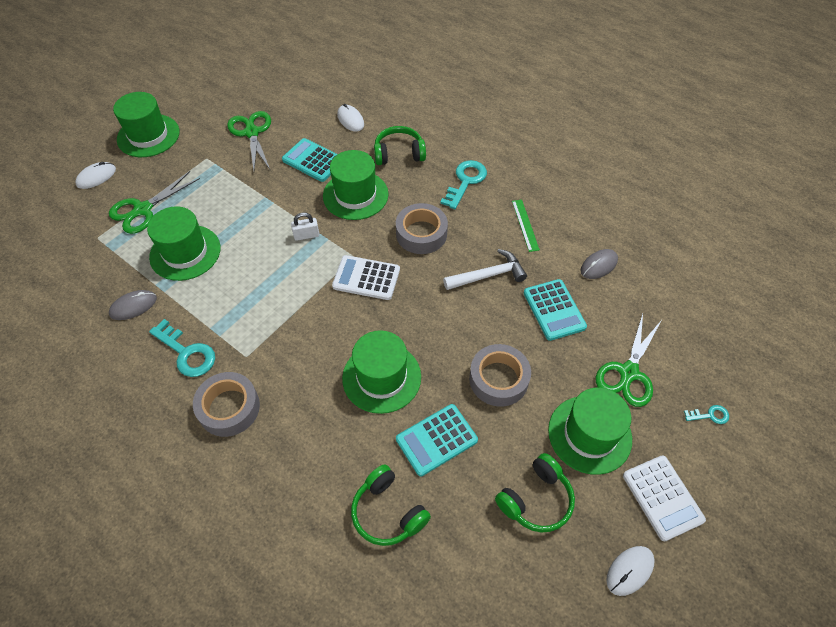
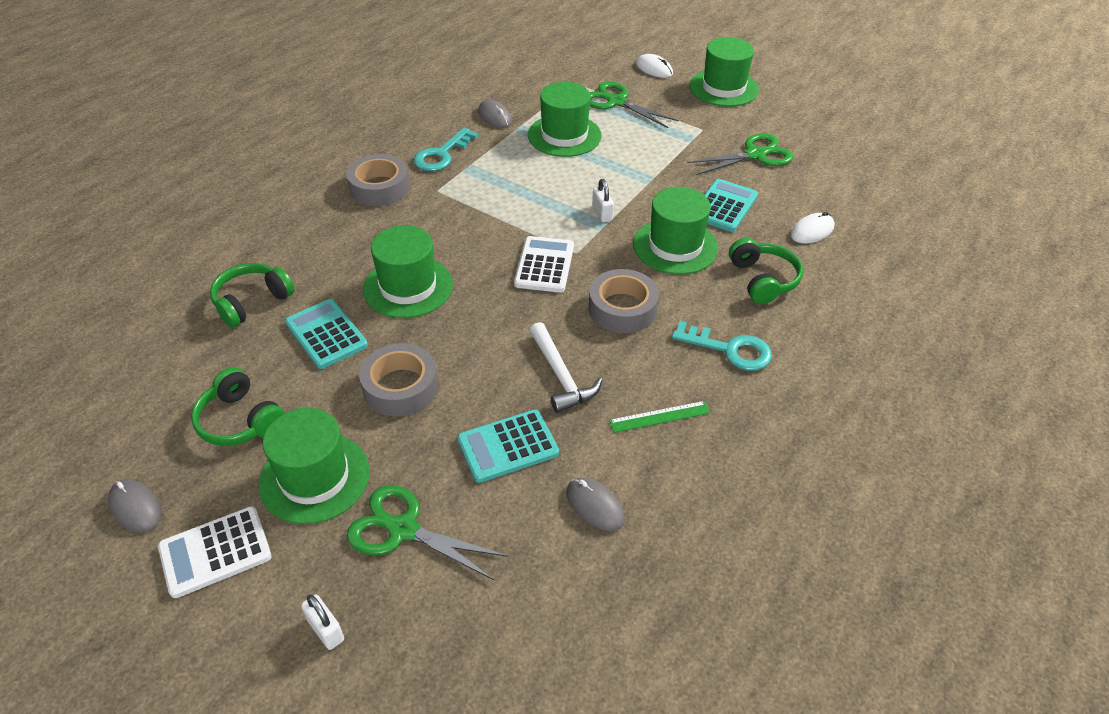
camera: 85 degrees right, 10 degrees down
(629, 571) = (135, 507): white mouse -> grey mouse
(709, 415) = (326, 630): turquoise key -> white padlock

